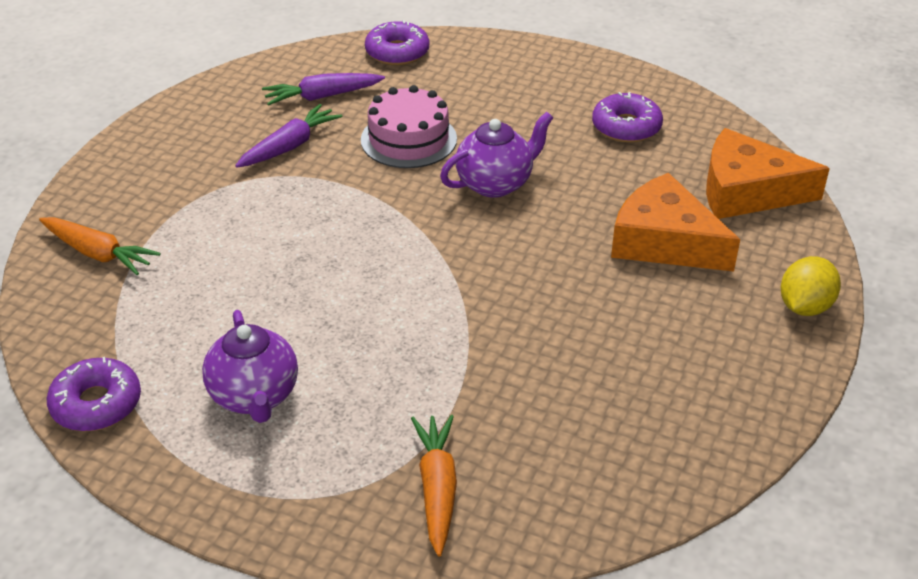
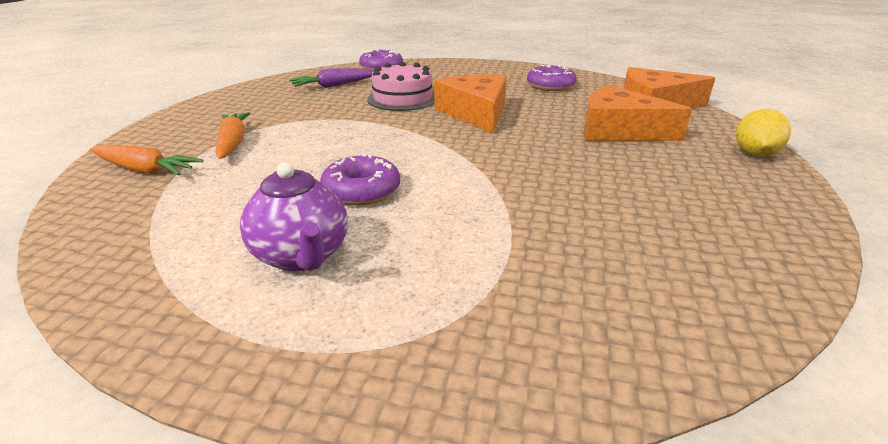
camera: 10 degrees left, 10 degrees down
(96, 404) = (117, 281): purple donut -> purple donut (361, 190)
(290, 146) = (314, 106): purple carrot -> none
(437, 488) = (531, 317): orange carrot -> orange carrot (233, 142)
(495, 183) = (476, 113): purple teapot -> orange cheese

